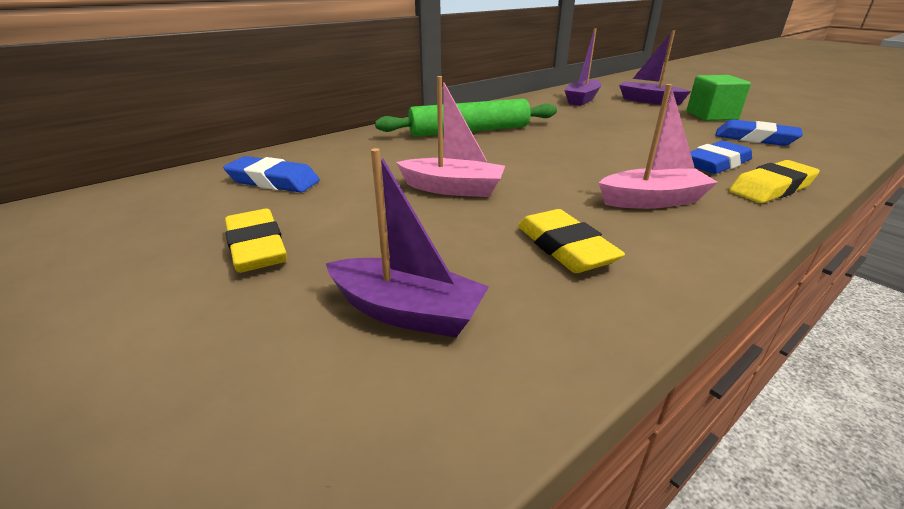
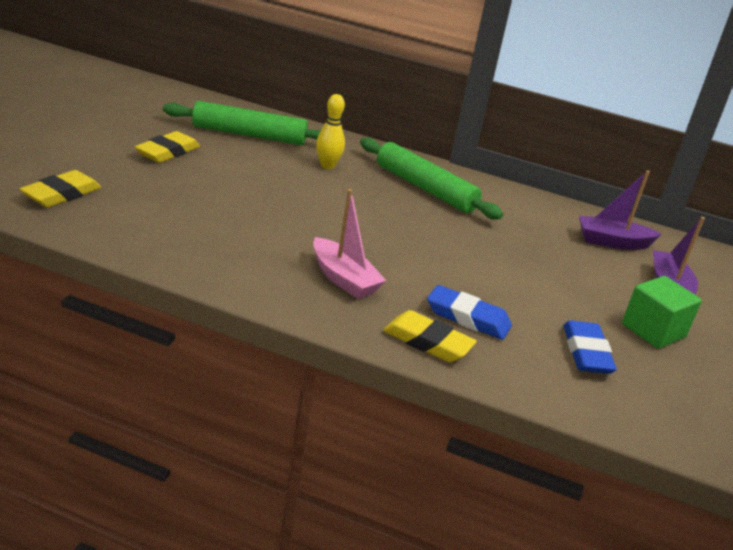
camera: 55 degrees right, 0 degrees up
(273, 181) = (249, 135): blue eraser -> green rolling pin
(392, 158) = (327, 166): none -> yellow bowling pin
(407, 312) = (137, 203): purple boat -> none
(453, 189) = (293, 197): pink boat -> none
(565, 248) = (237, 244): yellow eraser -> yellow eraser (61, 194)

